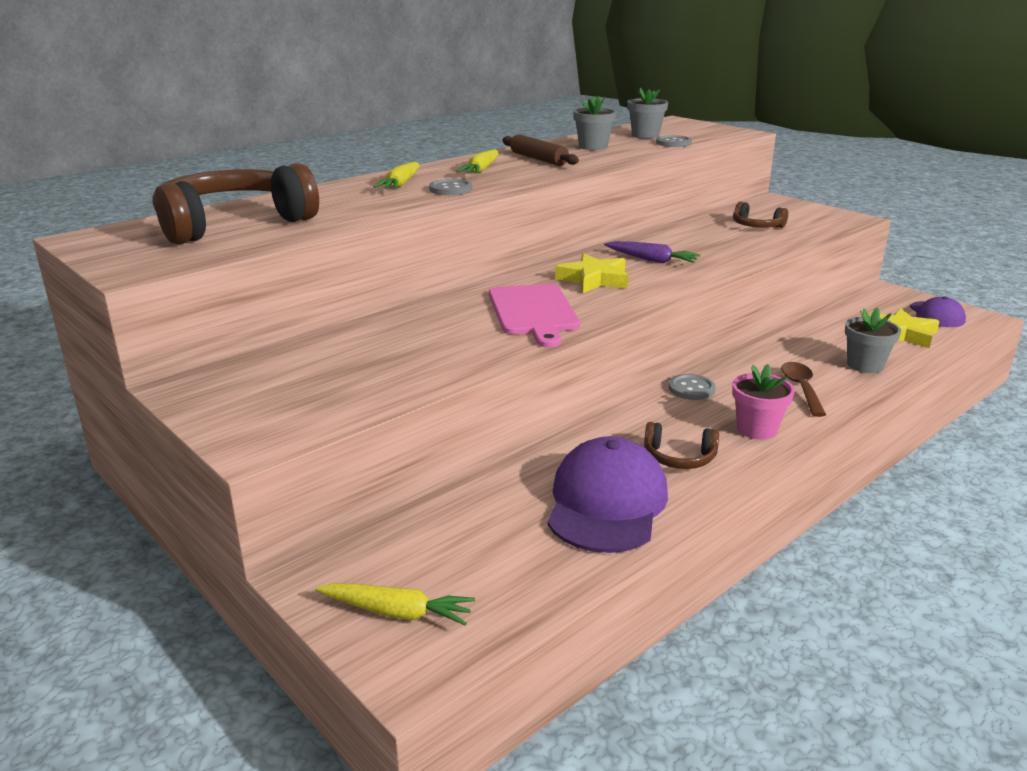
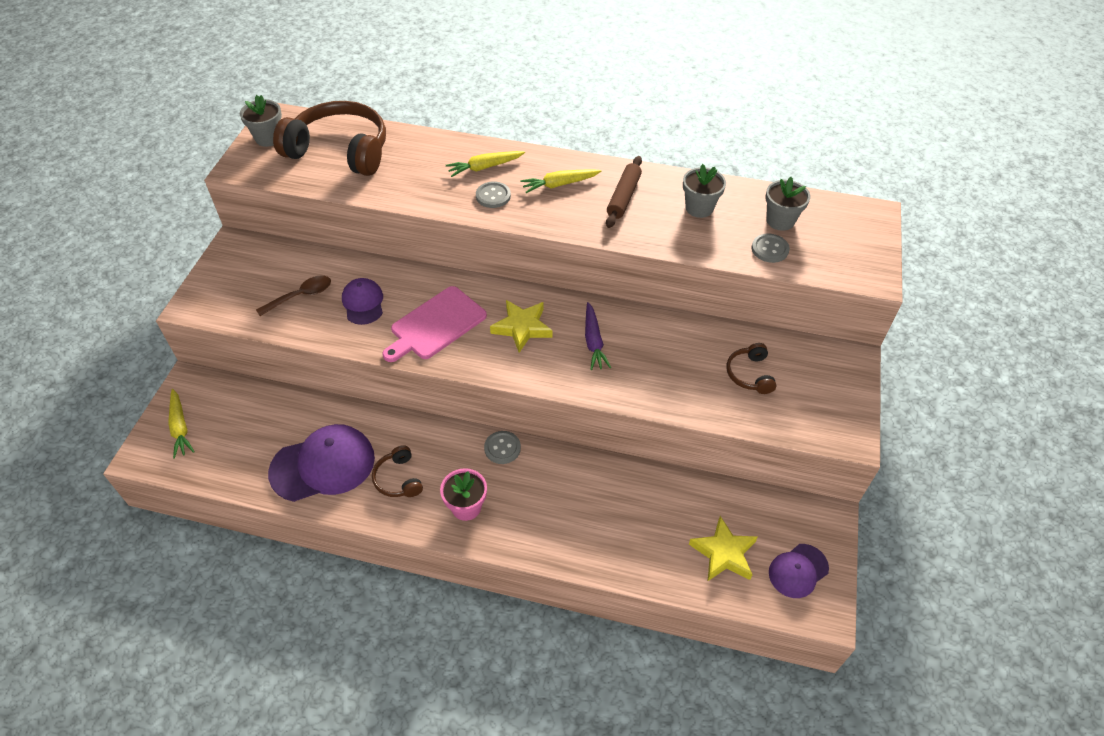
camera: 55 degrees right, 25 degrees up
(440, 337) = (363, 303): none -> purple cap
(801, 388) = (552, 513): brown spoon -> brown spoon (301, 296)
(865, 365) = (630, 543): grey flower pot -> grey flower pot (268, 138)

